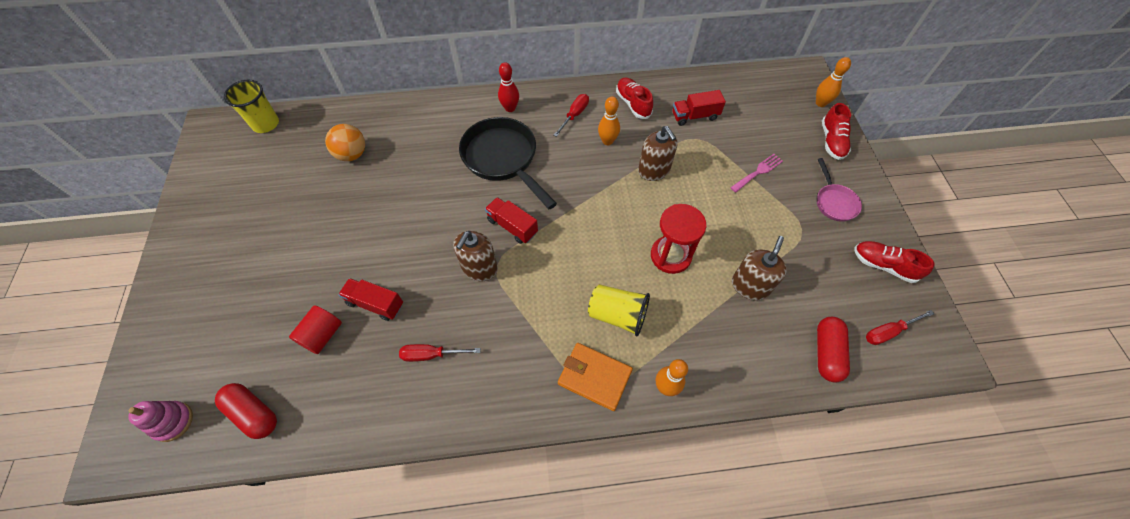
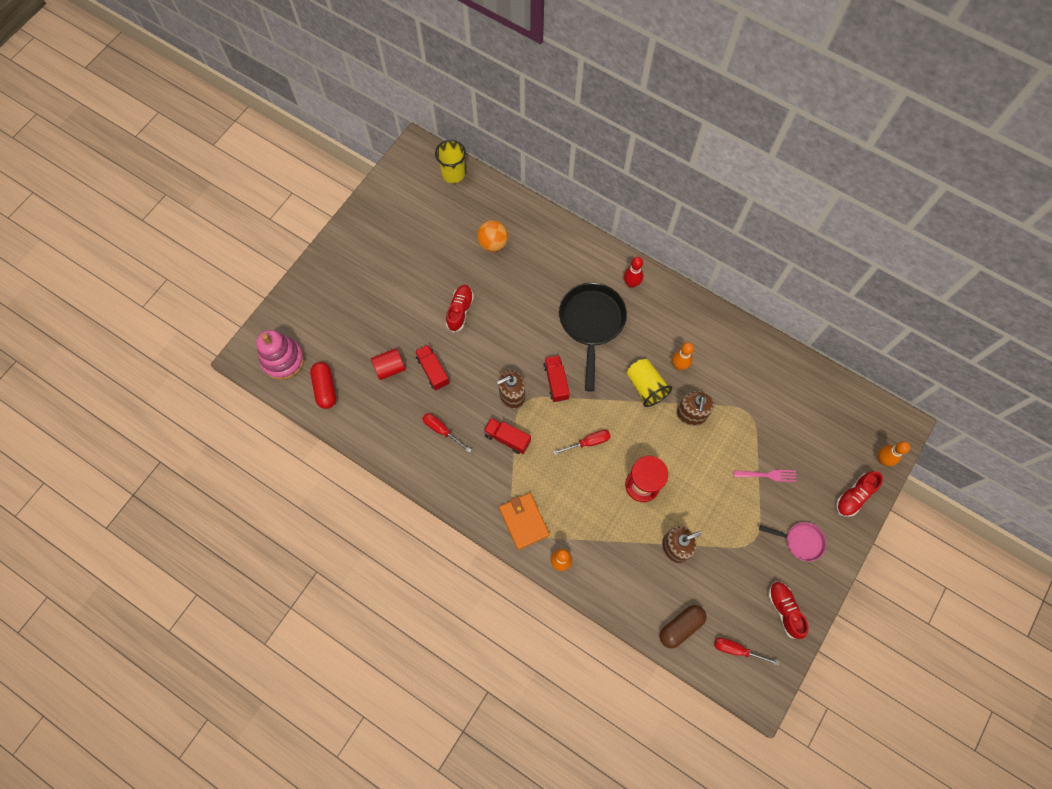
camera: 40 degrees right, 10 degrees up
(173, 422) = (283, 360): pink stacking toy -> pink stacking toy, size x1.64
(574, 115) = (674, 324): red screwdriver -> red screwdriver (588, 442)
(617, 315) = (571, 495): yellow cup -> yellow cup (645, 387)
(633, 104) = (728, 347): red shoe -> red shoe (460, 311)
(695, 116) = (766, 394): red truck -> red truck (507, 438)
(826, 353) = (681, 627): red capsule -> brown capsule
(834, 202) = (800, 541): pink pan -> pink pan turned 105 degrees counterclockwise

